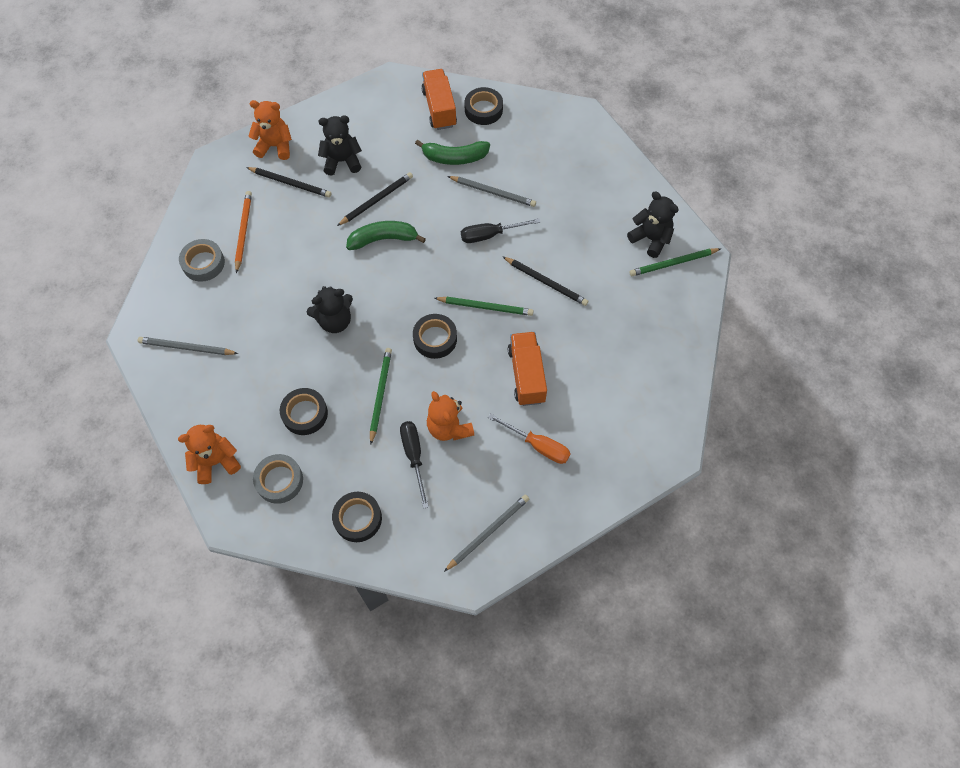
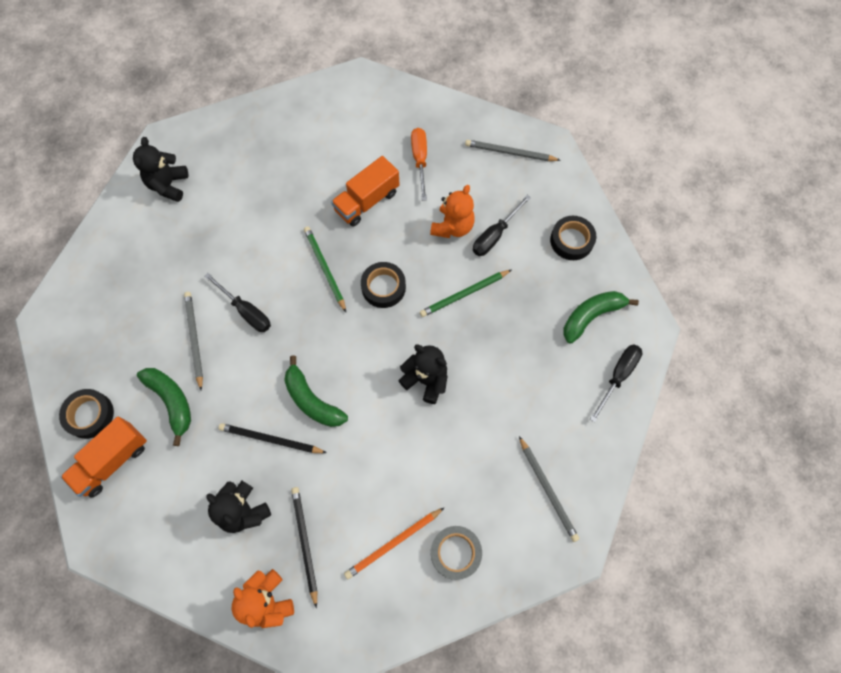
camera: 125 degrees left, 5 degrees up
(216, 461) = (618, 376): orange teddy bear -> black screwdriver
(279, 480) = (591, 316): grey tape -> green banana
(305, 414) = (525, 339): black tape -> none
(546, 282) = (267, 237): black pencil -> none
(673, 263) = (184, 157): green pencil -> none

